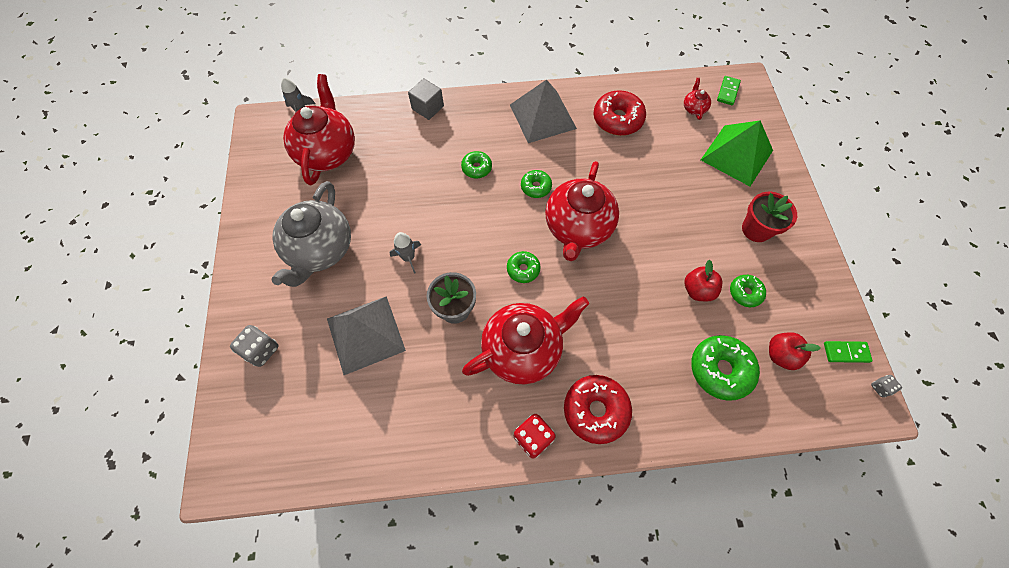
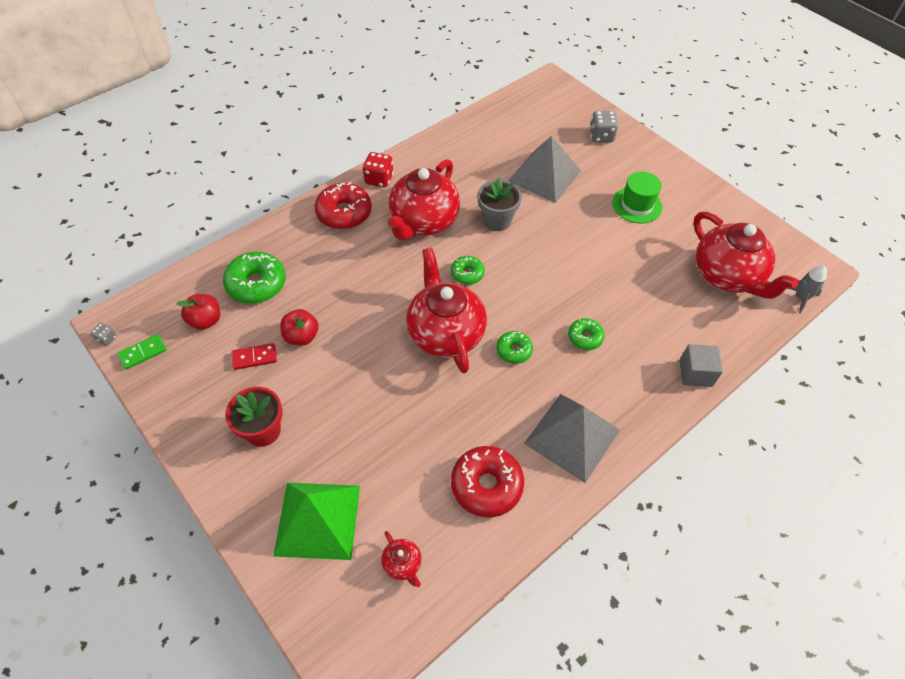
camera: 145 degrees right, 10 degrees down
(320, 250) = (637, 205): grey teapot -> green hat
(408, 257) = (566, 234): grey rocket -> none
(727, 92) = (369, 627): green domino -> none
(745, 293) = (254, 357): green donut -> red domino

